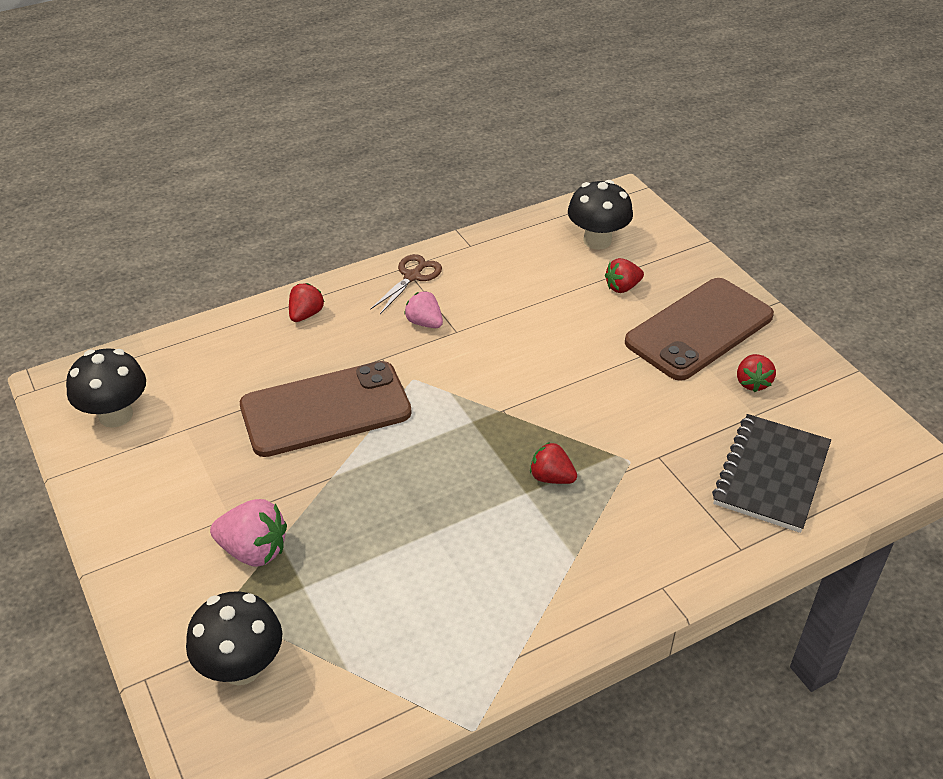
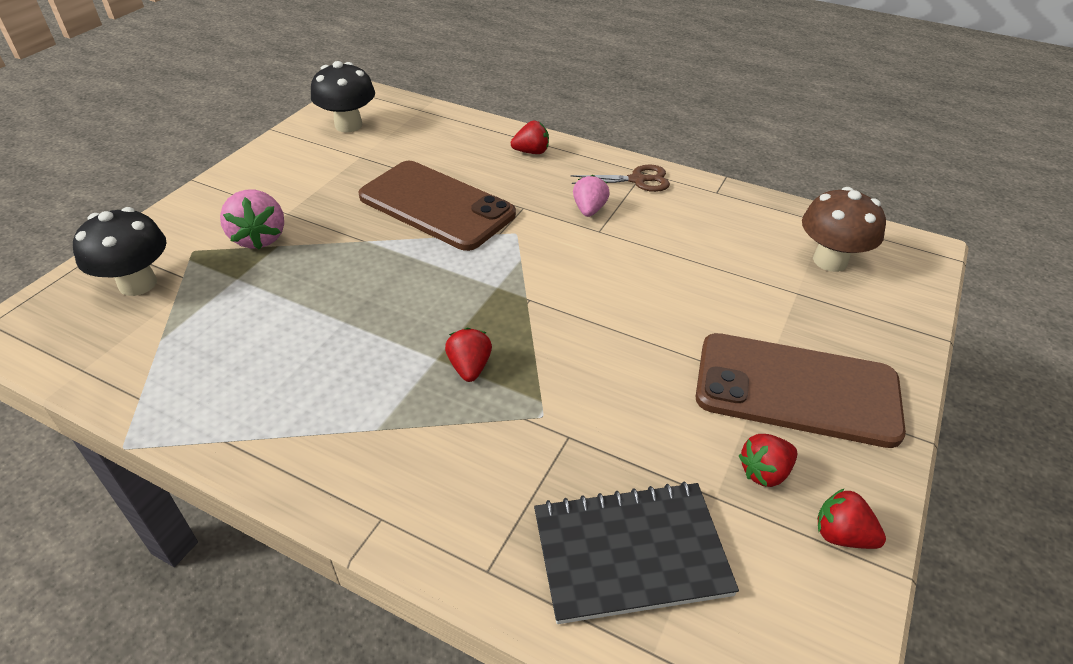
camera: 55 degrees right, 0 degrees up
(597, 240) = (830, 261): black mushroom -> brown mushroom
(622, 287) = (786, 305): red strawberry -> red strawberry (841, 535)

